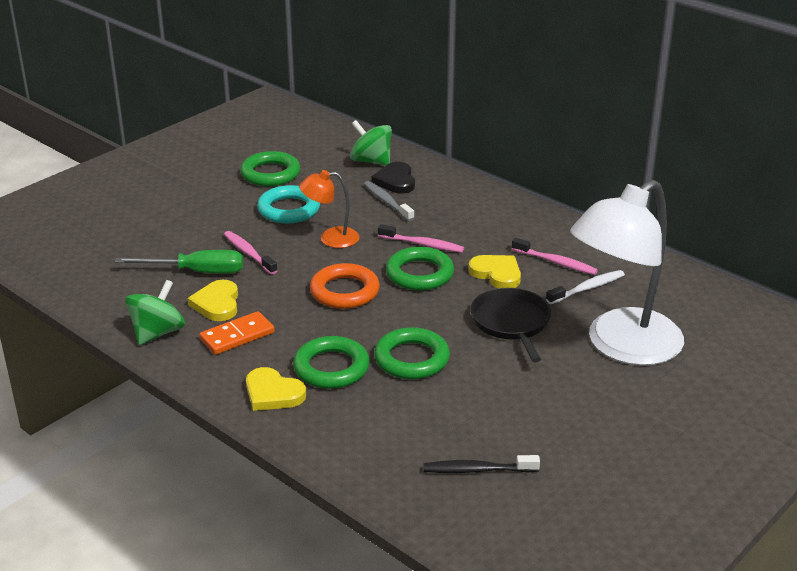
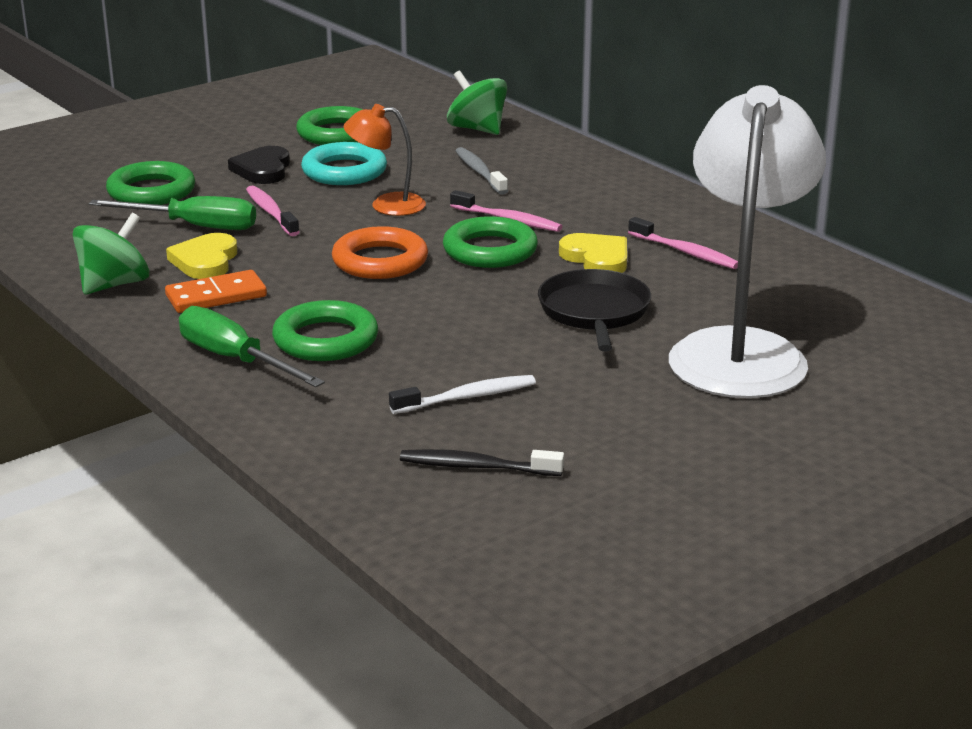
camera: 10 degrees right, 5 degrees down
(273, 393) = (235, 360): yellow heart -> green screwdriver
(395, 181) = (501, 151): black heart -> black heart (263, 169)
(411, 359) = (439, 339): green ring -> green ring (151, 191)
(587, 288) = (718, 283): white toothbrush -> white toothbrush (467, 397)
(621, 346) = (740, 350): white lamp -> white lamp turned 135 degrees clockwise

